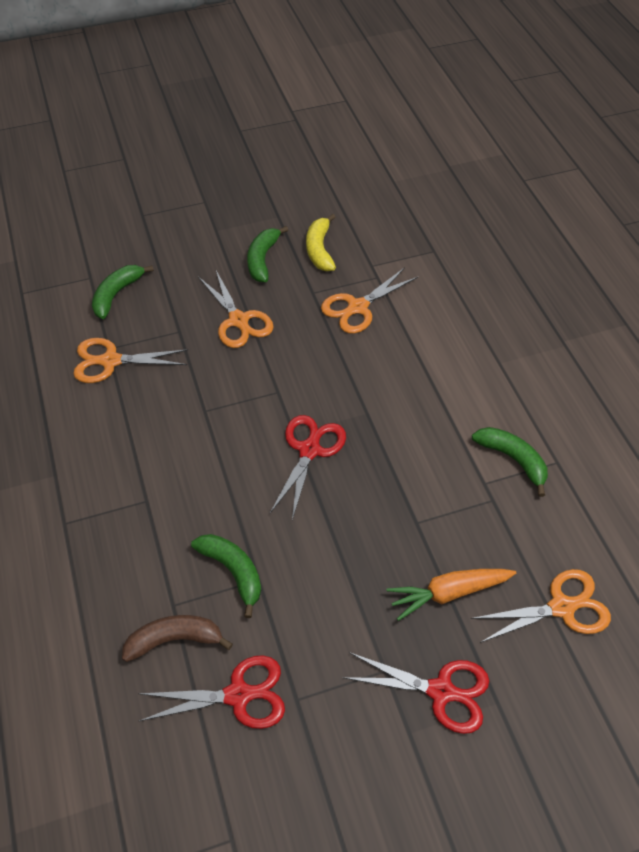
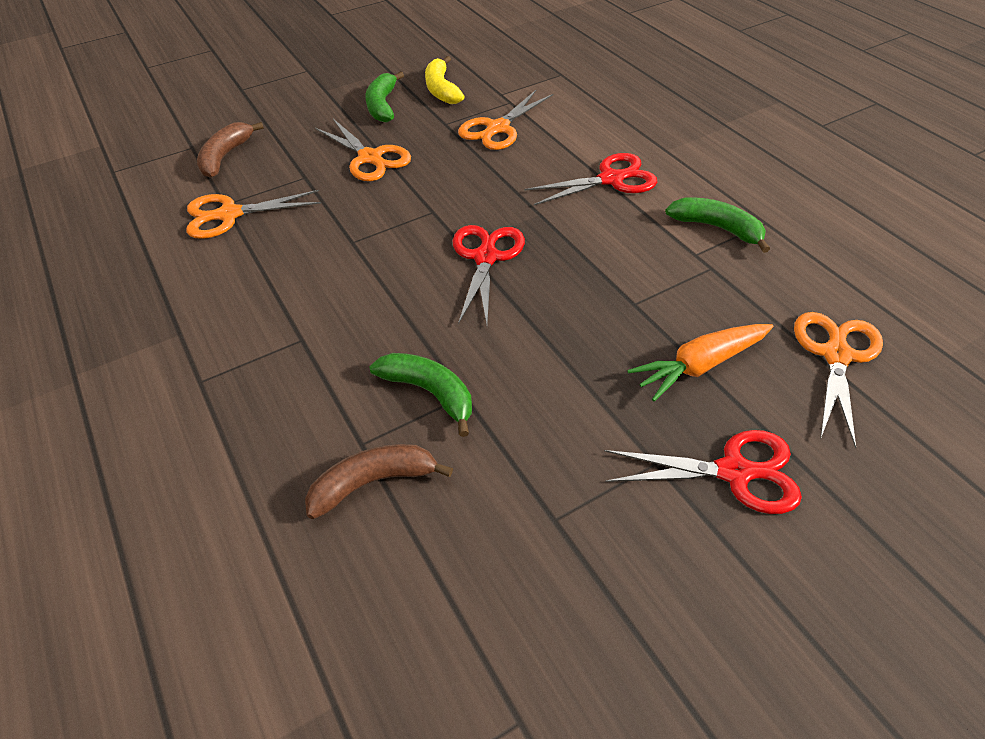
camera: 10 degrees left, 5 degrees down
(116, 294) = (225, 157): green banana -> brown banana
(238, 695) = (475, 530): red scissors -> red scissors (611, 179)
(561, 607) = (836, 355): orange scissors -> orange scissors turned 45 degrees counterclockwise

